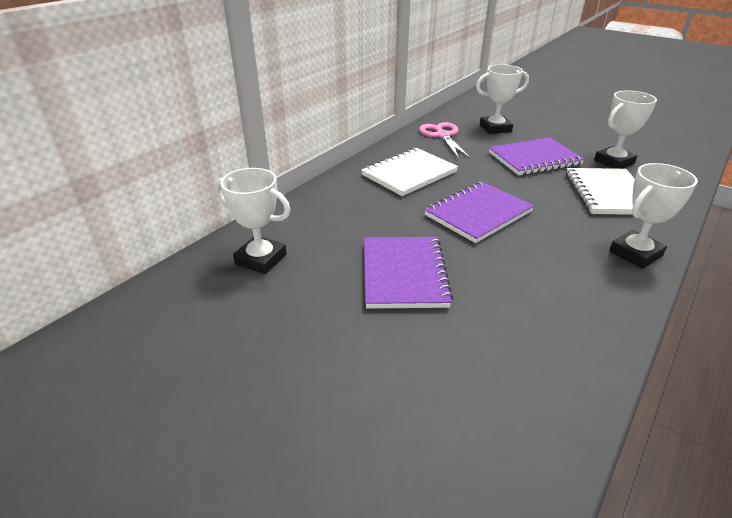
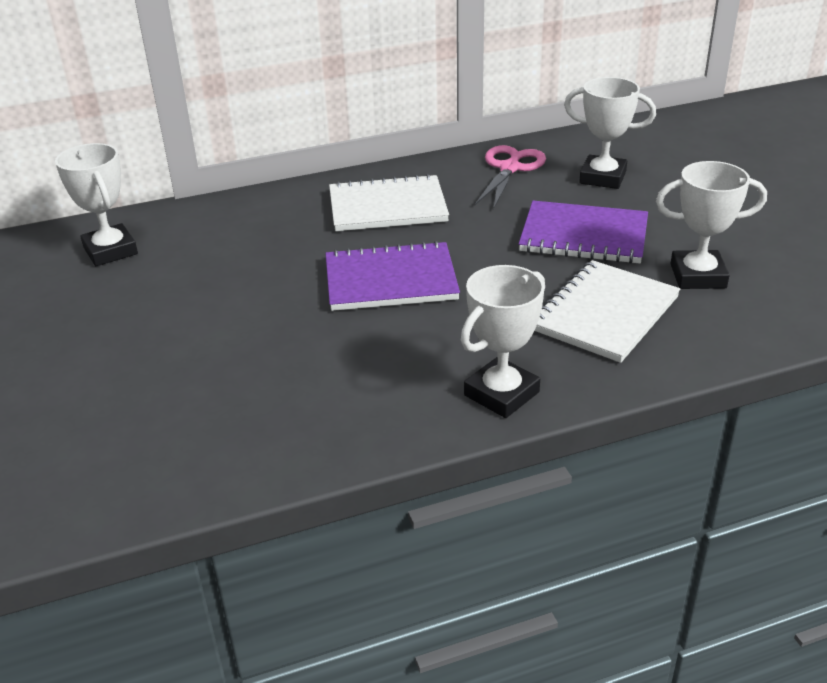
camera: 35 degrees right, 0 degrees up
(404, 274) = (213, 314): purple notebook -> none
(635, 253) = (501, 393): white trophy -> white trophy turned 45 degrees counterclockwise

